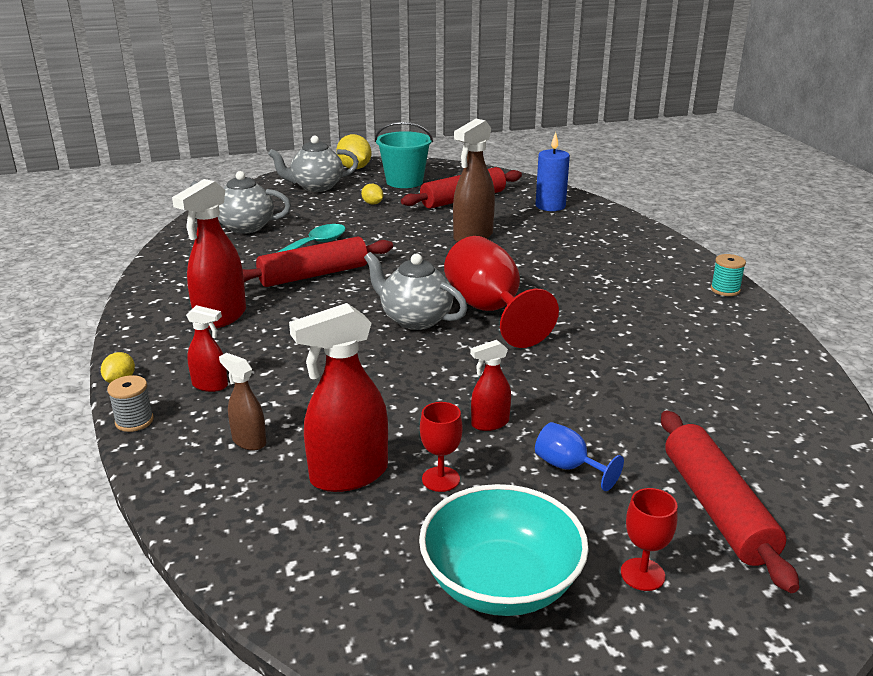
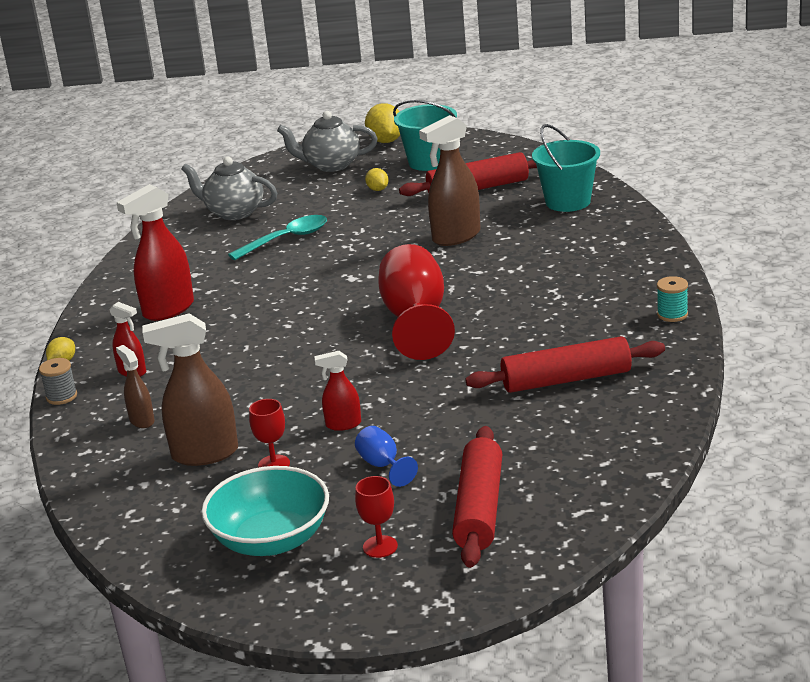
camera: 20 degrees right, 0 degrees up
(314, 275) = (273, 271): red rolling pin -> red rolling pin (566, 379)
(348, 475) = (204, 454): red spray bottle -> brown spray bottle
(415, 319) = (340, 324): grey teapot -> none
(550, 206) = (568, 202): blue candle -> turquoise bucket

